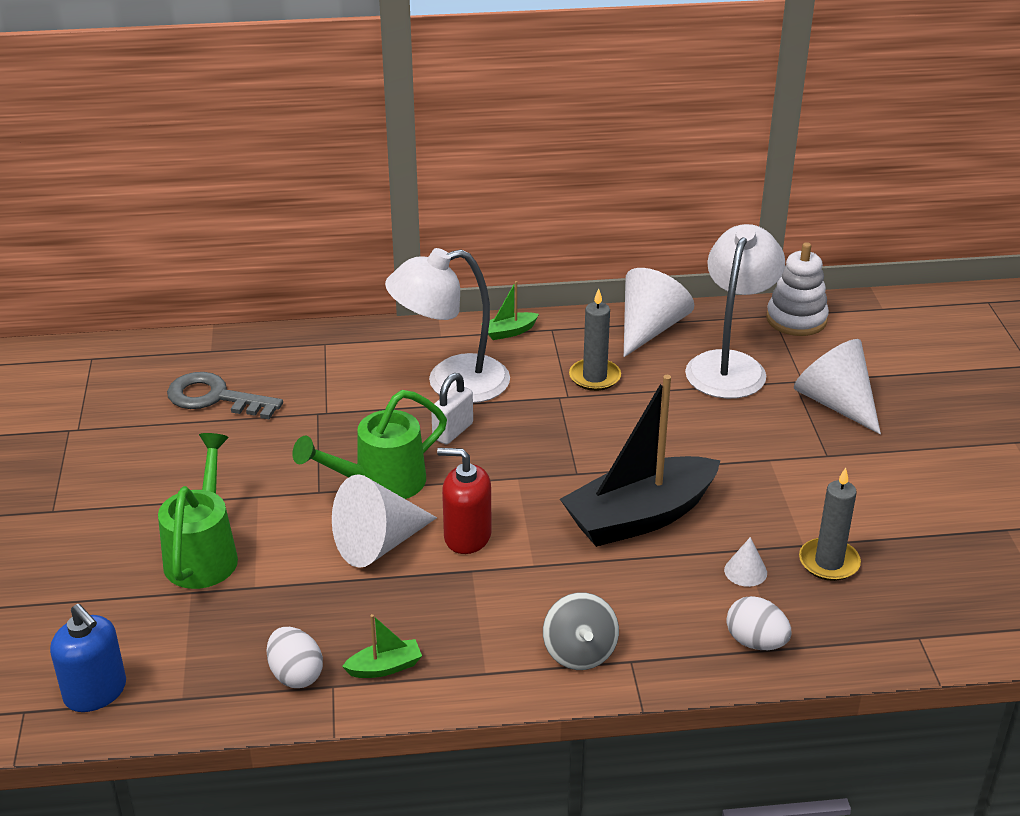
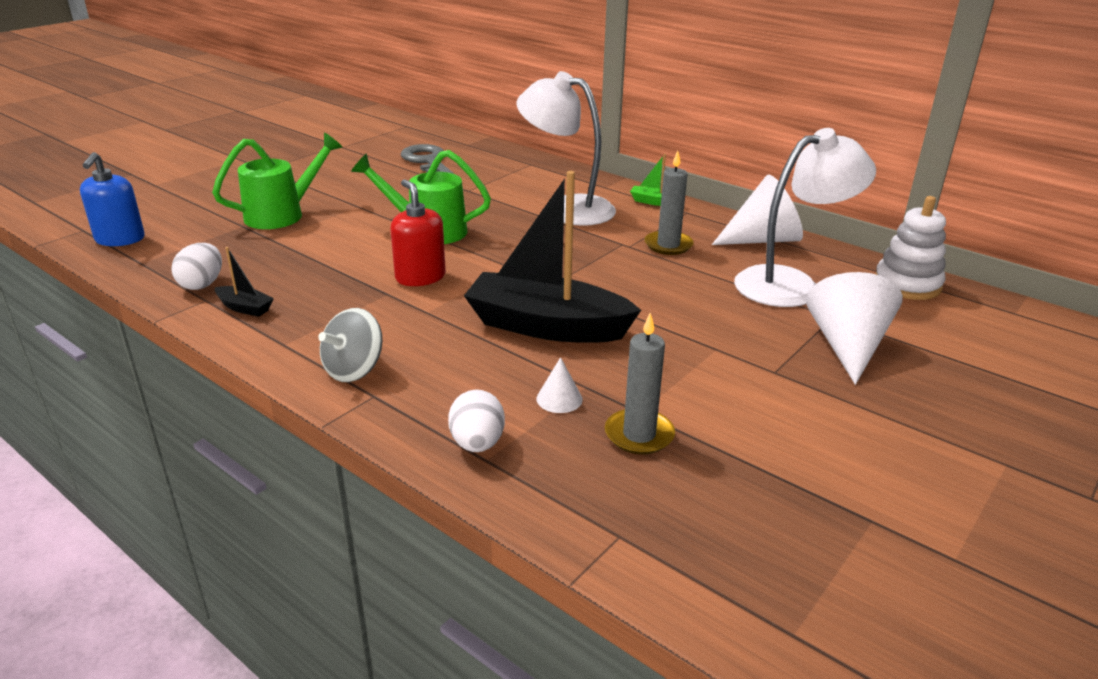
camera: 45 degrees right, 5 degrees down
(378, 544) = (367, 254): white cone -> none
(385, 667) = (245, 308): green boat -> black boat
(453, 431) = (519, 228): white padlock -> none

